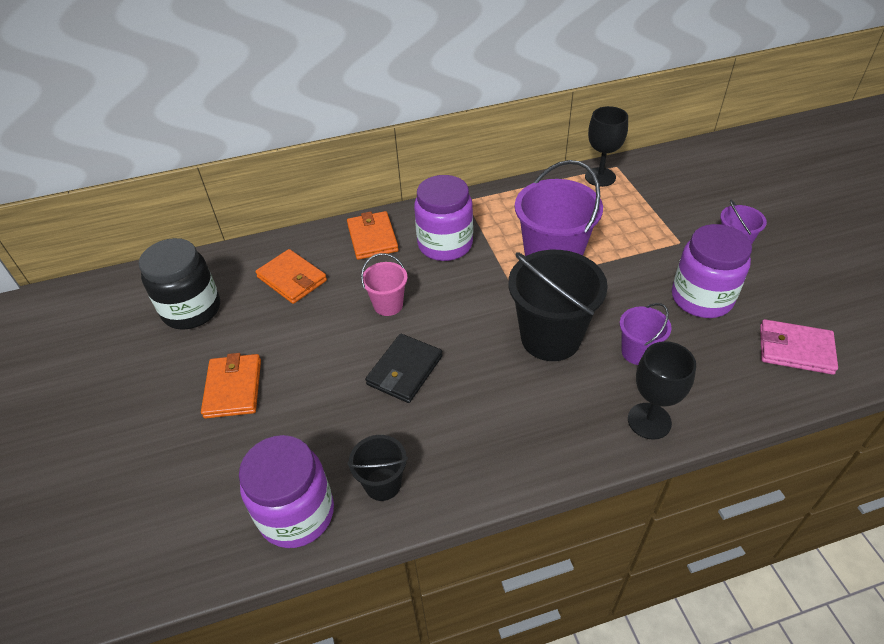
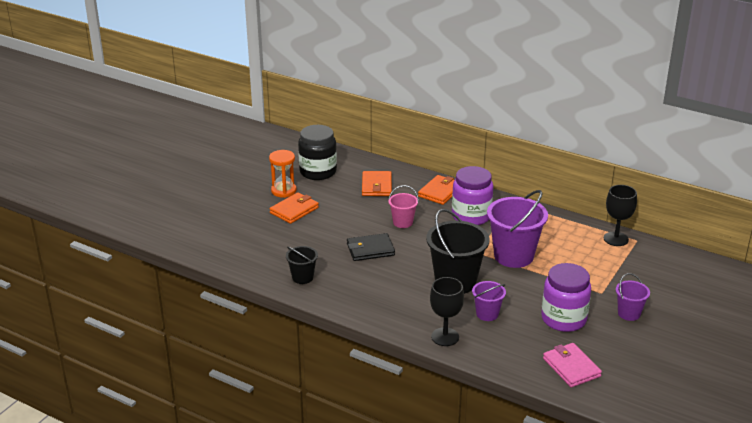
camera: 45 degrees right, 15 degrees down
(180, 370) = (283, 191): none -> orange hourglass
(296, 514) = (259, 264): purple jar -> none

